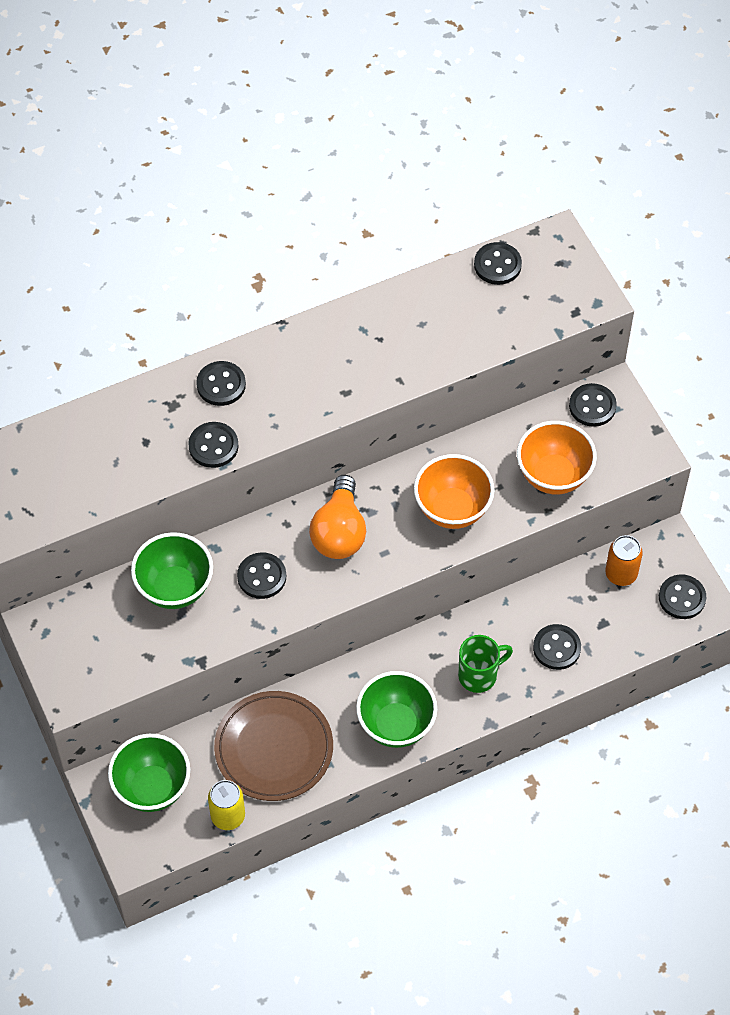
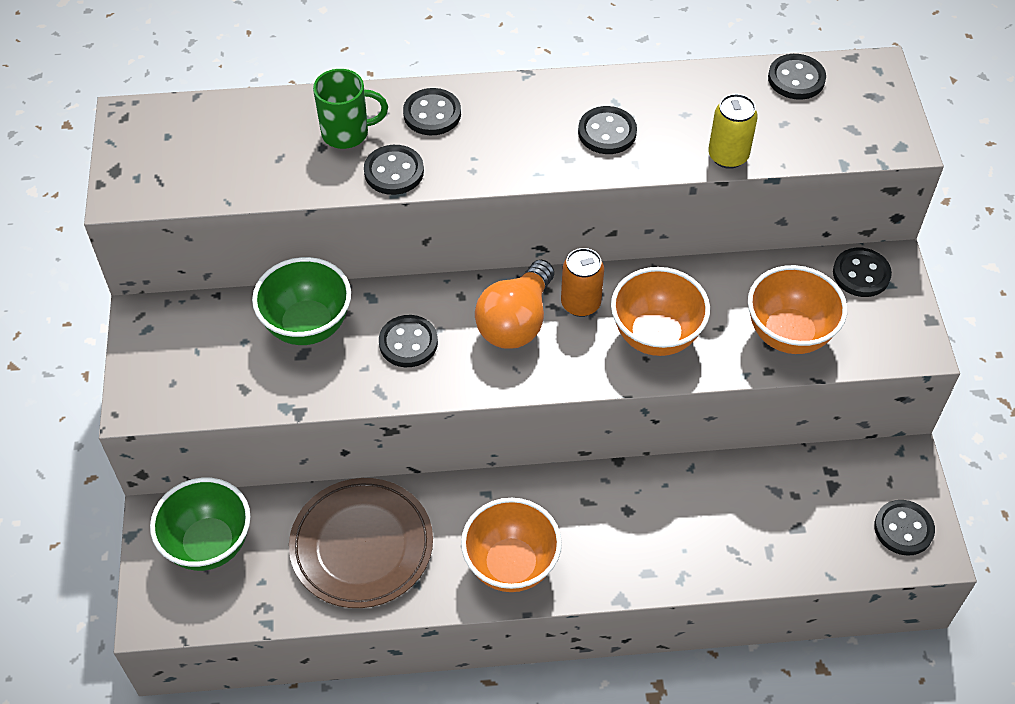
camera: 20 degrees right, 5 degrees down
(228, 816) = (276, 605): yellow can -> yellow can (728, 156)
(396, 725) = (511, 565): green bowl -> orange bowl
(479, 675) = (629, 540): green mug -> green mug (347, 133)
(556, 648) = (732, 538): black button -> black button (607, 132)
(621, 574) = (838, 479): orange can -> orange can (580, 304)

